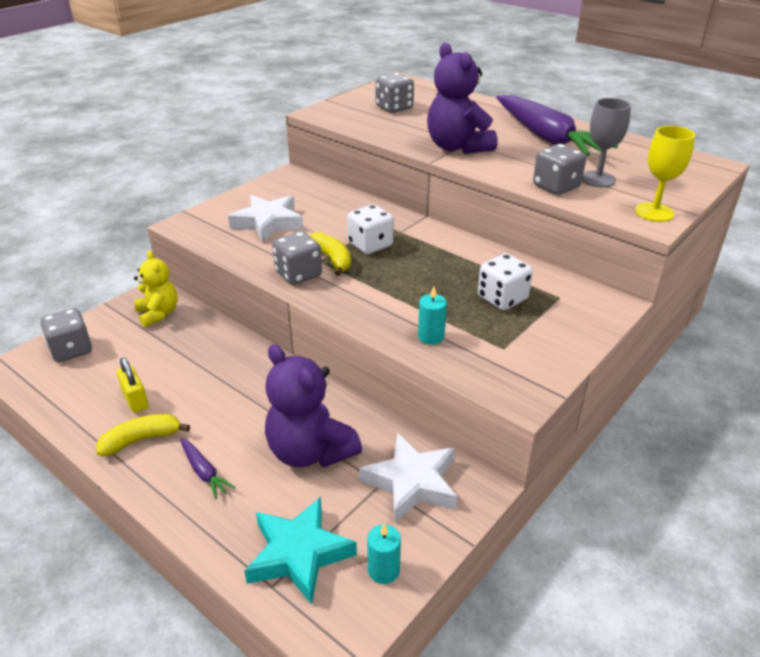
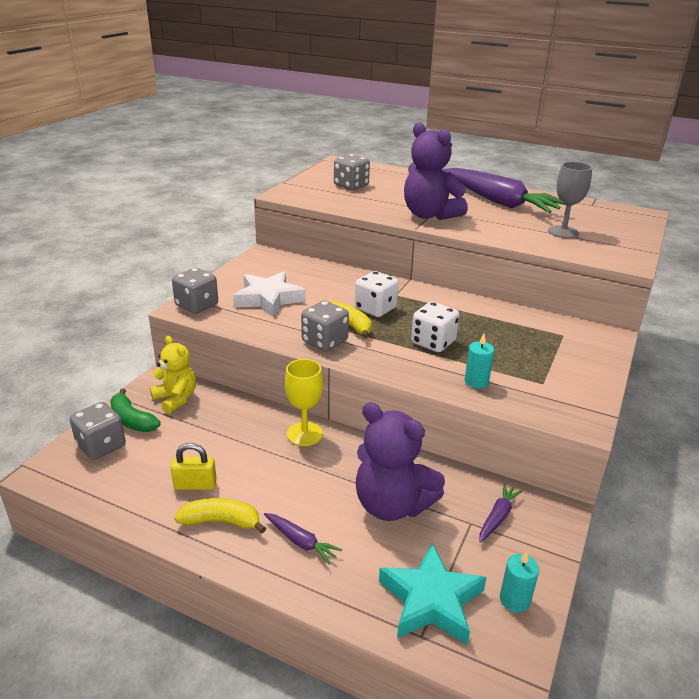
camera: 15 degrees left, 5 degrees down
(110, 329) = (132, 420): none -> green banana
(135, 400) = (195, 485): yellow padlock -> yellow padlock turned 45 degrees counterclockwise
(141, 440) = (221, 522): yellow banana -> yellow banana turned 45 degrees clockwise
(412, 482) = (498, 517): white star -> purple carrot
(502, 298) = (517, 341): white dice -> white dice (433, 342)
(556, 186) = (534, 240): grey dice -> grey dice (197, 305)
(654, 212) = (625, 254): yellow goblet -> yellow goblet (304, 434)

